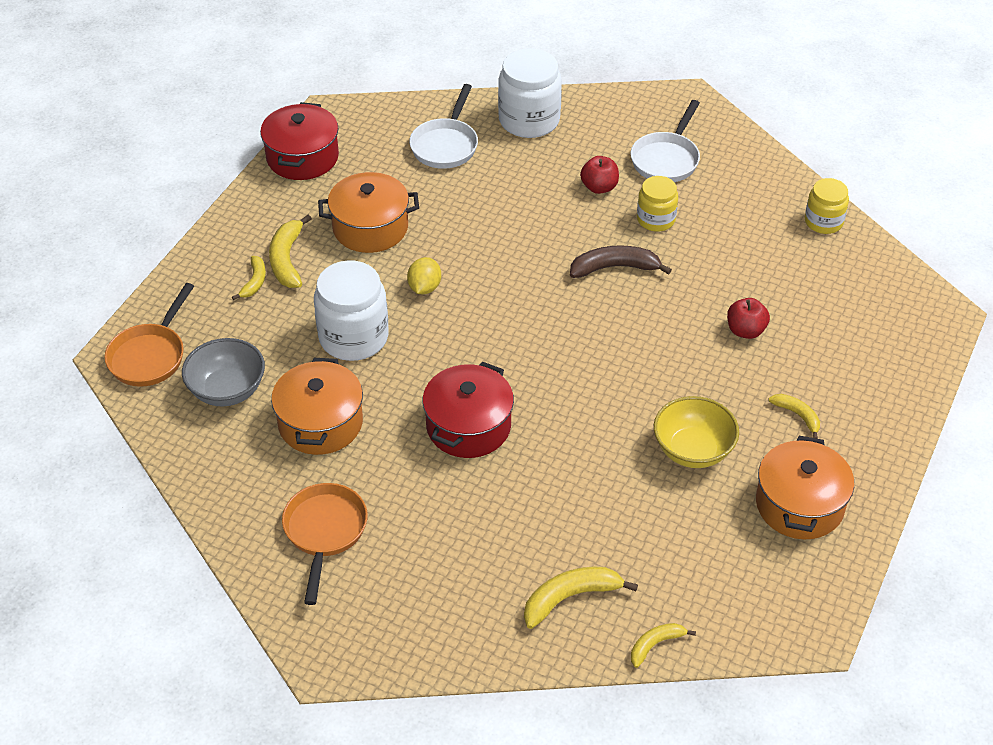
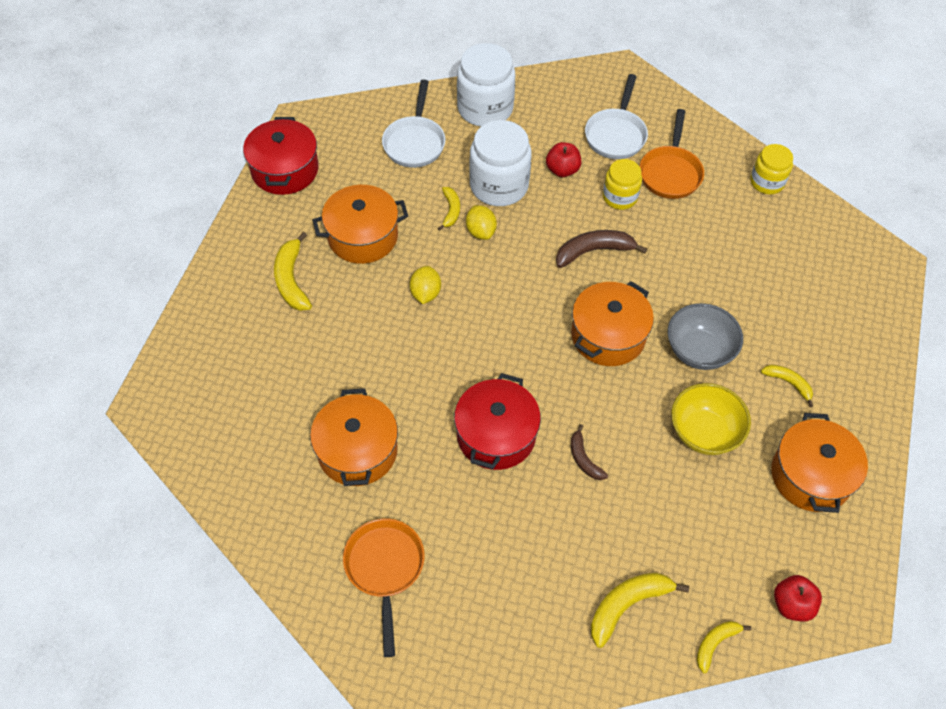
camera: 10 degrees left, 10 degrees up
(150, 356) = (180, 400): orange pan -> orange pan (670, 172)
(227, 390) = (262, 427): grey bowl -> grey bowl (699, 350)
(254, 282) = (265, 307): yellow banana -> yellow banana (451, 211)
(353, 337) = (370, 354): white jar -> white jar (499, 185)
(497, 236) = (480, 231): none -> yellow lemon
(557, 459) = (584, 459): none -> brown banana
(610, 348) = (608, 335): none -> orange pot
(745, 331) = (723, 301): red apple -> red apple (792, 604)

